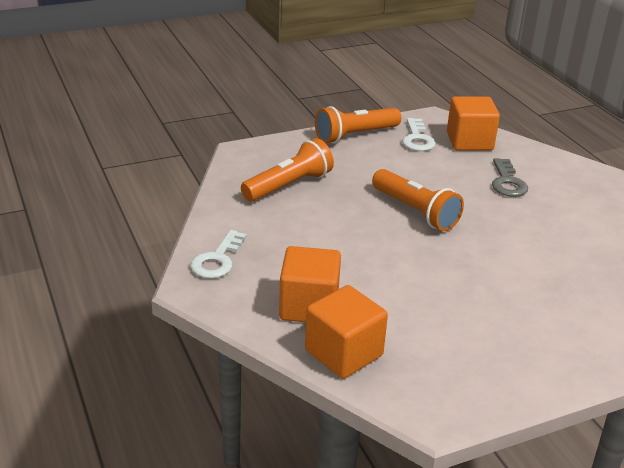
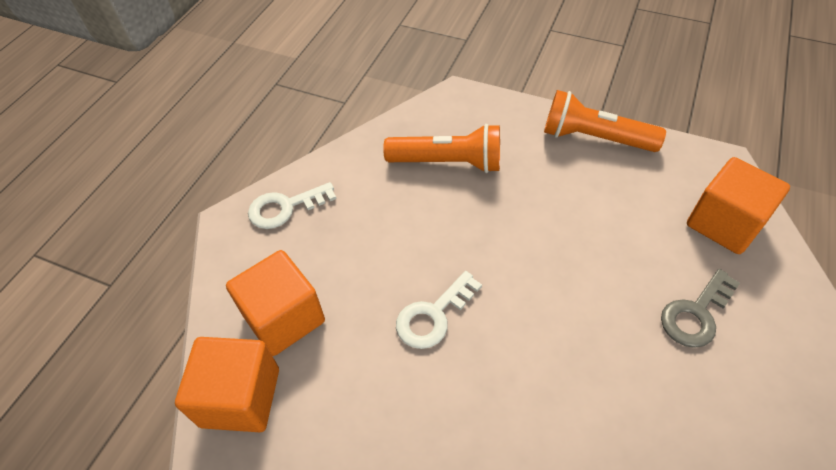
camera: 50 degrees right, 20 degrees up
(415, 211) = (529, 279): orange flashlight -> none
(417, 139) = (660, 182): white key -> white key (433, 315)

